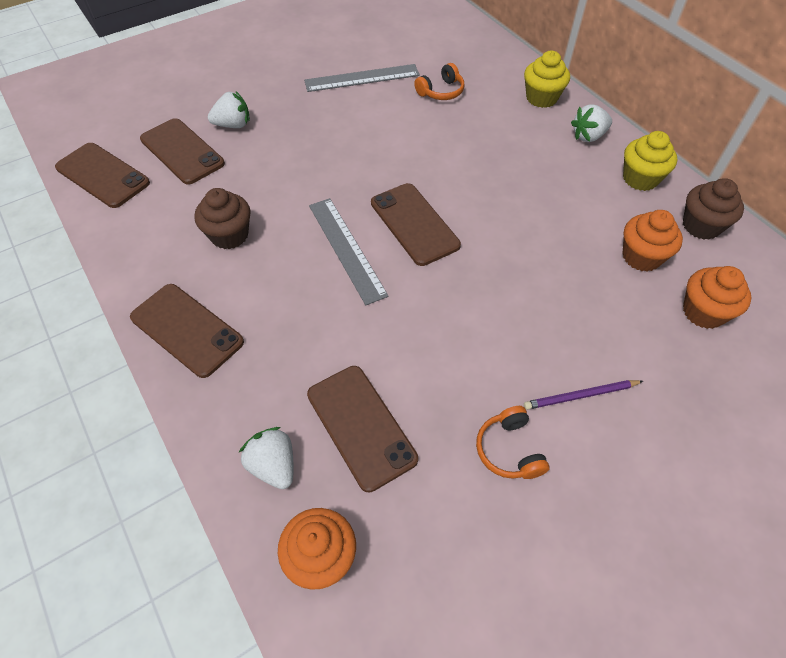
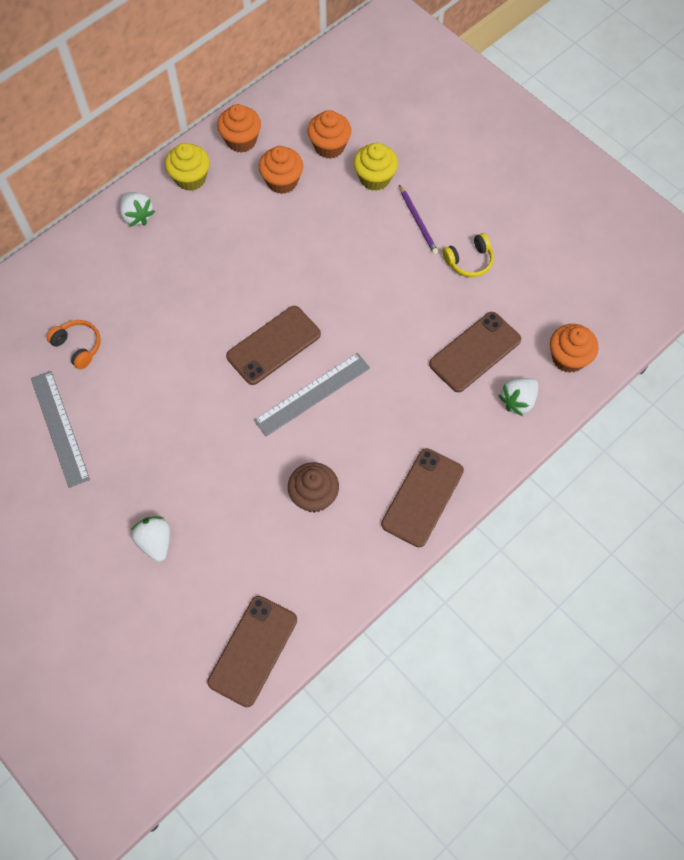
camera: 100 degrees left, 10 degrees up
(182, 151) = (205, 581): brown phone -> none
(509, 450) = (469, 261): orange headphones -> yellow headphones
(541, 98) = (81, 255): yellow cupcake -> yellow cupcake (375, 178)
(701, 226) = (241, 140): brown cupcake -> orange cupcake

